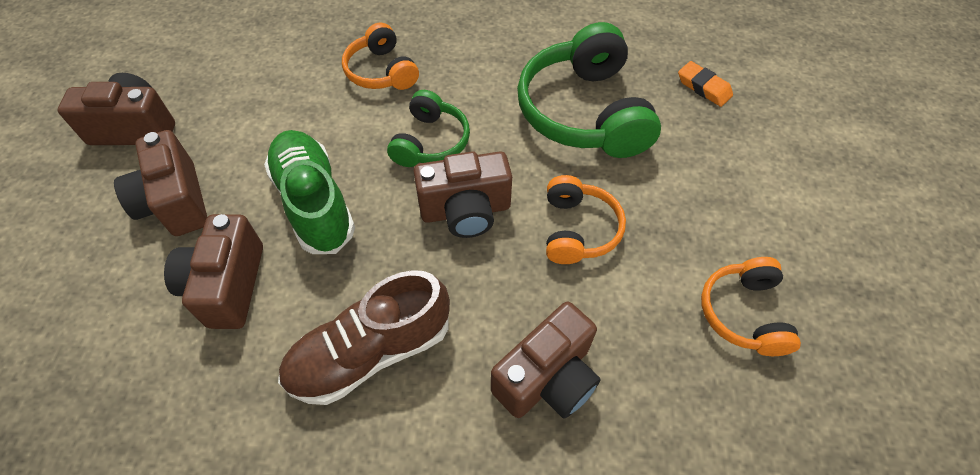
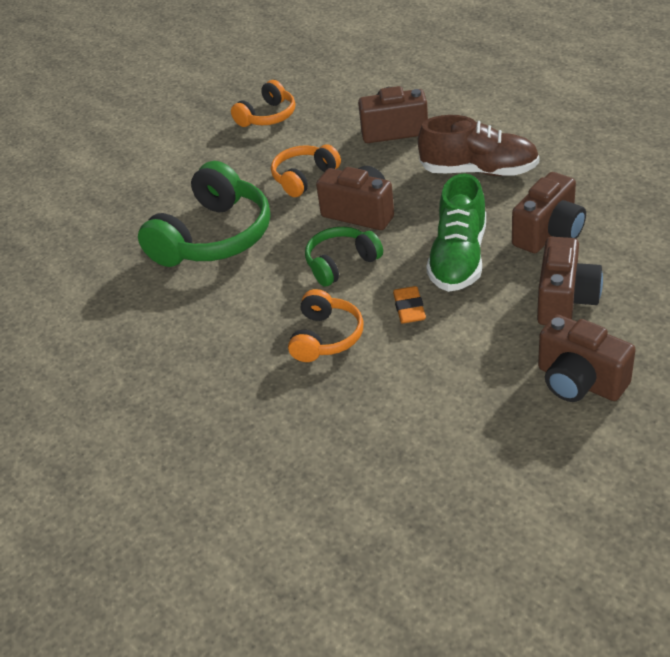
camera: 135 degrees left, 15 degrees down
(703, 87) = (116, 218): orange eraser -> orange eraser (409, 308)

